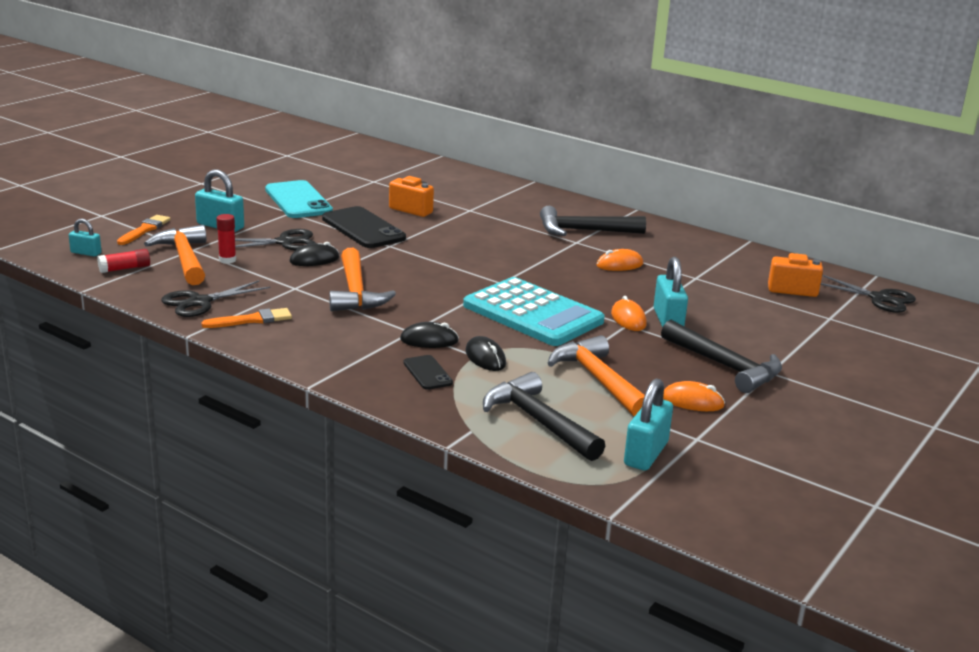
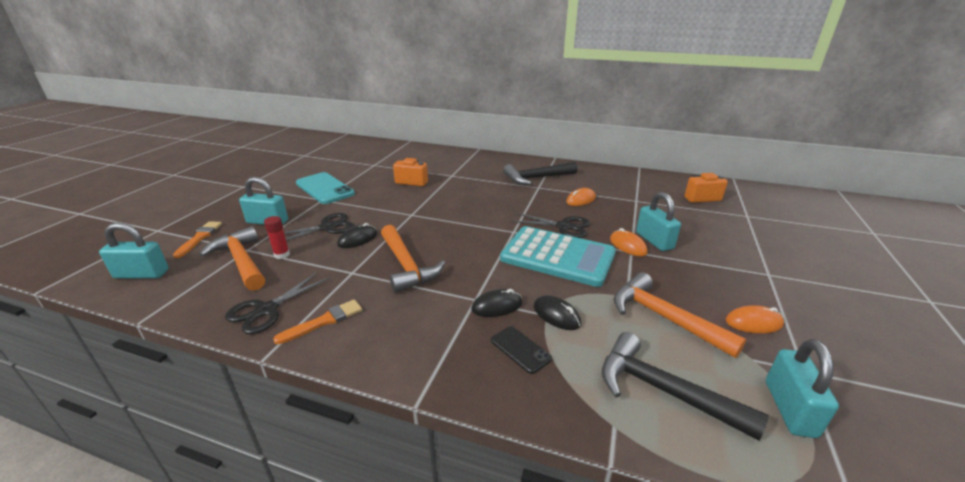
camera: 15 degrees left, 5 degrees up
(86, 253) = (142, 274): turquoise padlock -> turquoise padlock, size x1.72
(125, 268) = (183, 285): red glue stick -> none
(363, 228) = (384, 203): black phone -> none
(725, 366) = (734, 276): black hammer -> none
(879, 298) = (755, 194): black scissors -> black scissors (564, 226)

